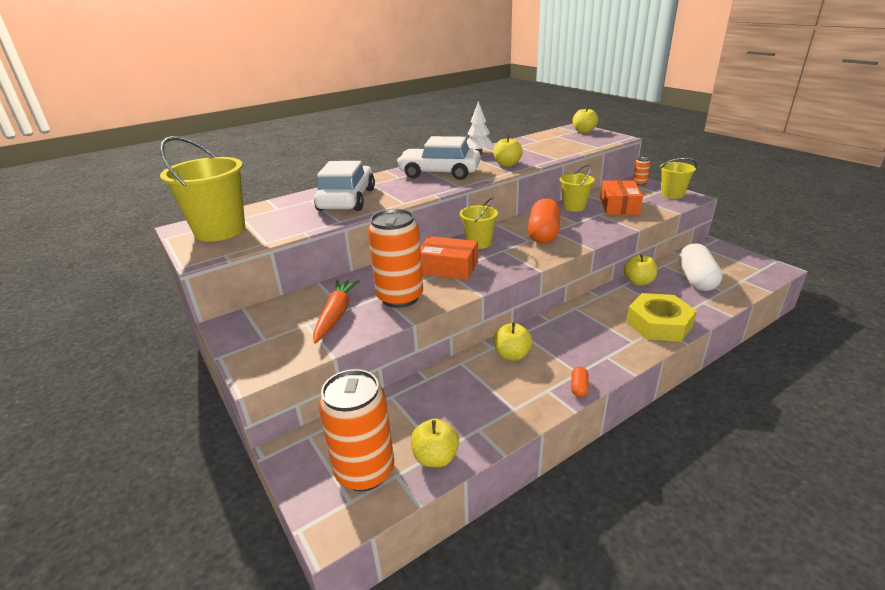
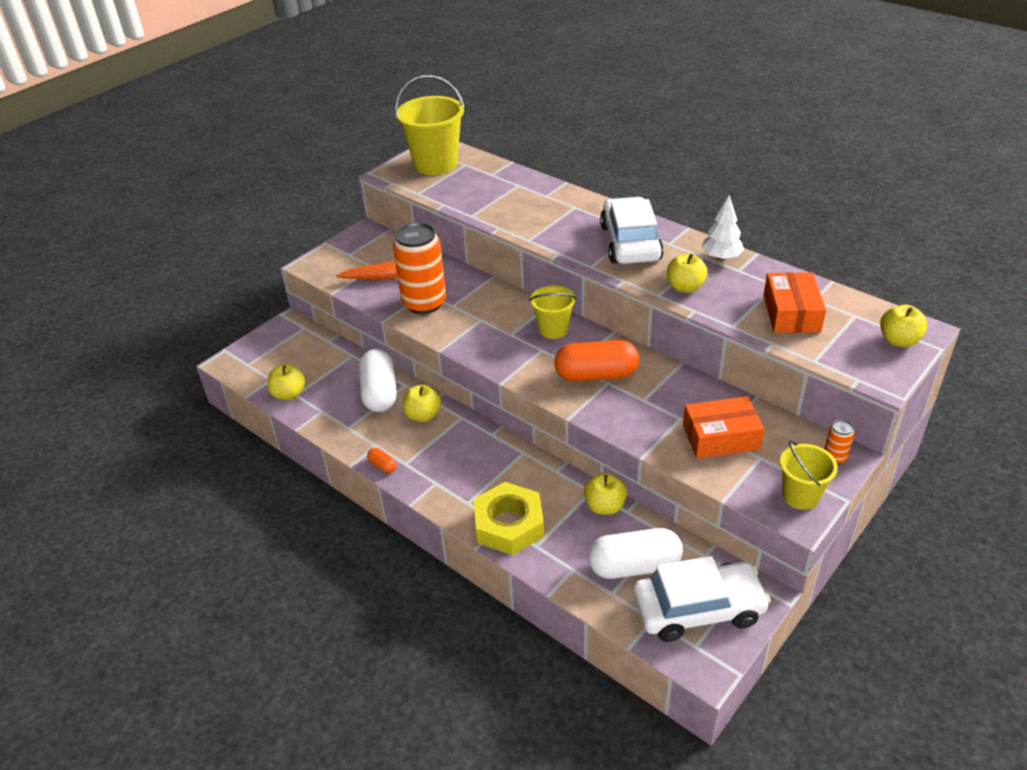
camera: 75 degrees right, 10 degrees up
(347, 199) = (525, 204): white car -> white car (698, 609)
(365, 471) = (273, 363): orange can -> none
(448, 267) = (489, 319): orange box -> orange box (791, 313)
(466, 380) = (379, 393): none -> white capsule
(574, 207) = (697, 393): yellow bucket -> none
(579, 387) = (383, 465): orange capsule -> orange capsule turned 45 degrees clockwise

